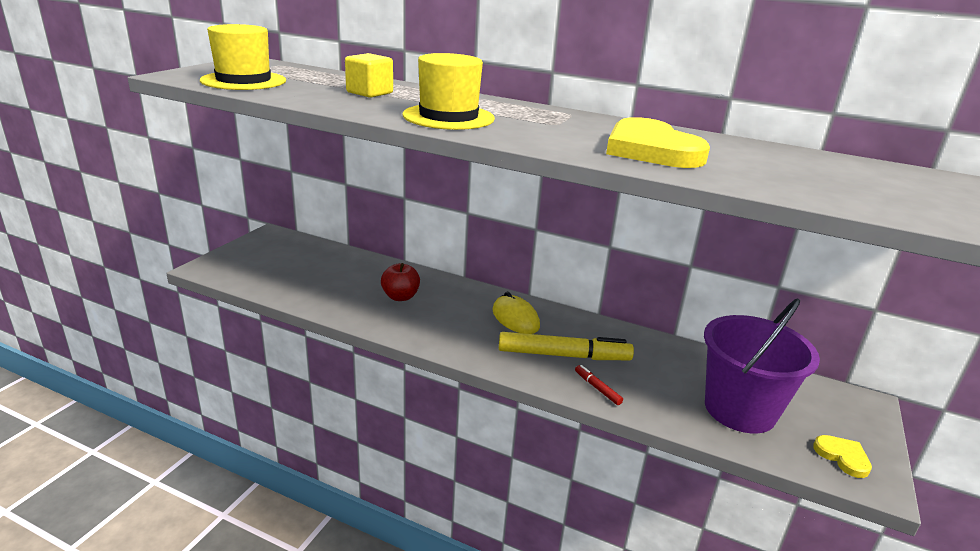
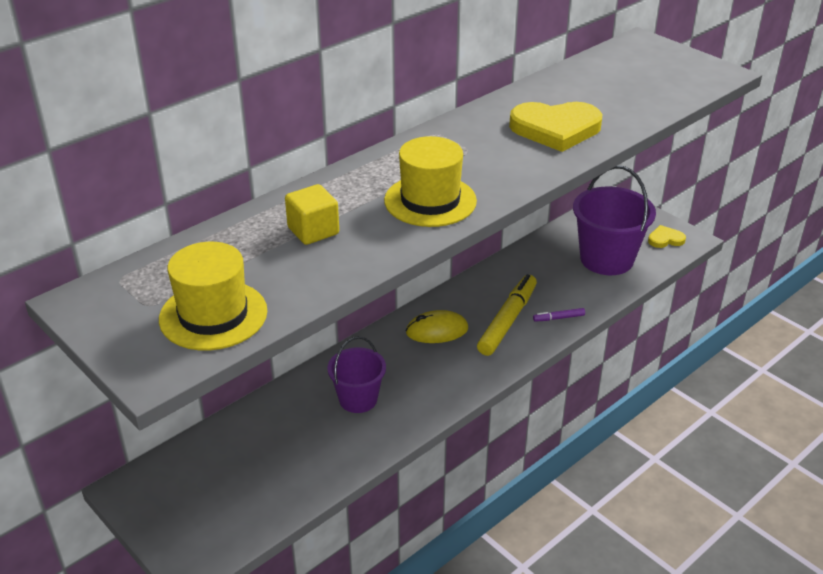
camera: 65 degrees left, 10 degrees up
(400, 297) = (358, 399): red apple -> purple bucket
(597, 388) = (558, 318): red marker -> purple marker

